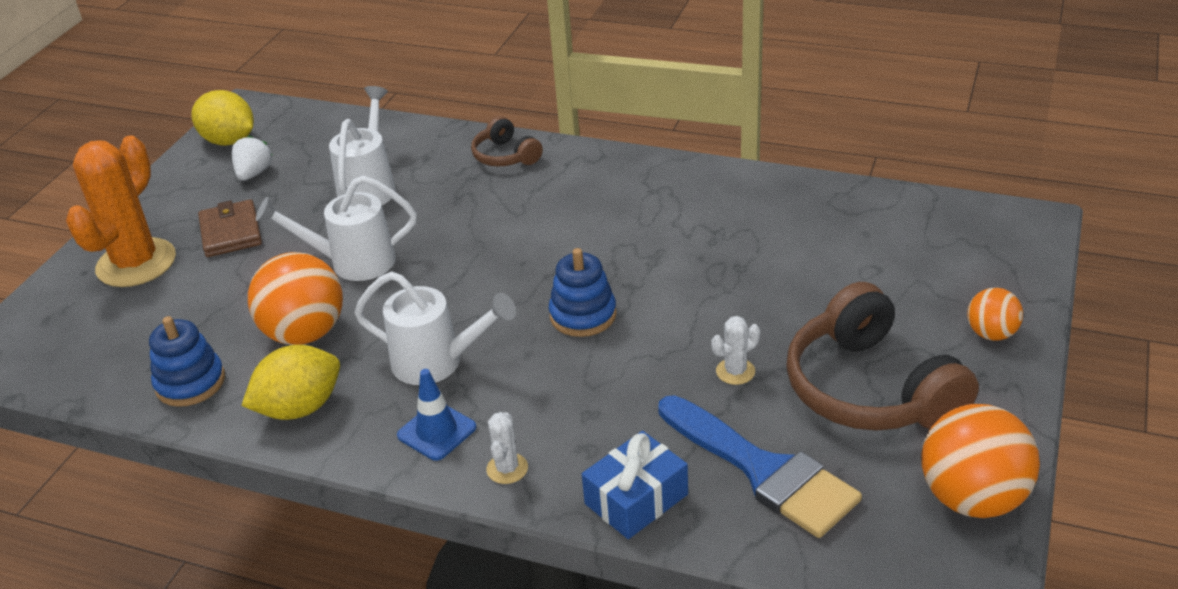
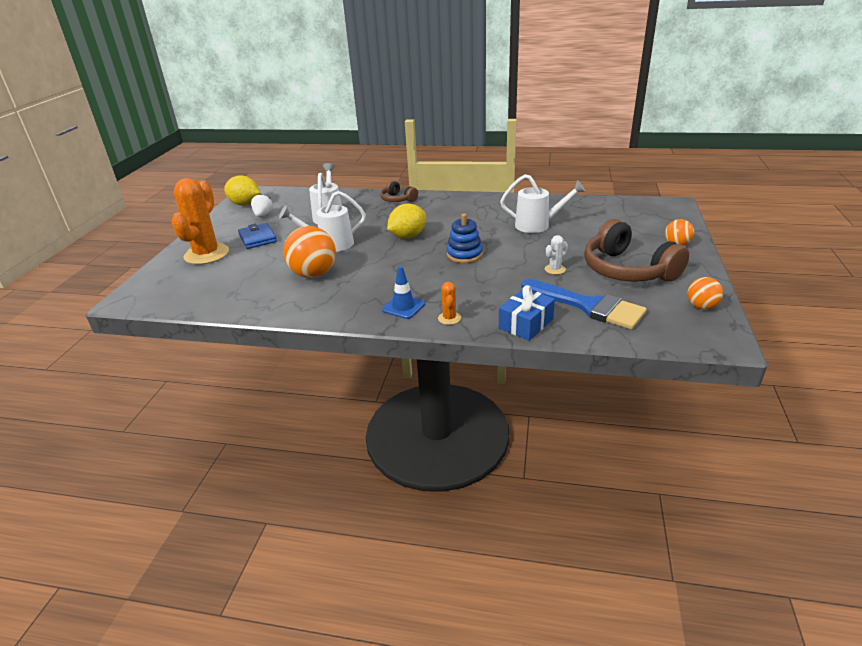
camera: 10 degrees left, 5 degrees down
(190, 383) = (254, 299): blue stacking toy -> none
(231, 232) = (257, 238): brown wallet -> blue wallet
(300, 408) = (321, 304): yellow lemon -> yellow lemon (408, 236)
(437, 362) = (392, 279): white watering can -> white watering can (537, 225)
(507, 469) = (449, 318): white cactus -> orange cactus
(972, 498) = (701, 306): orange ball -> orange ball, size x0.55

